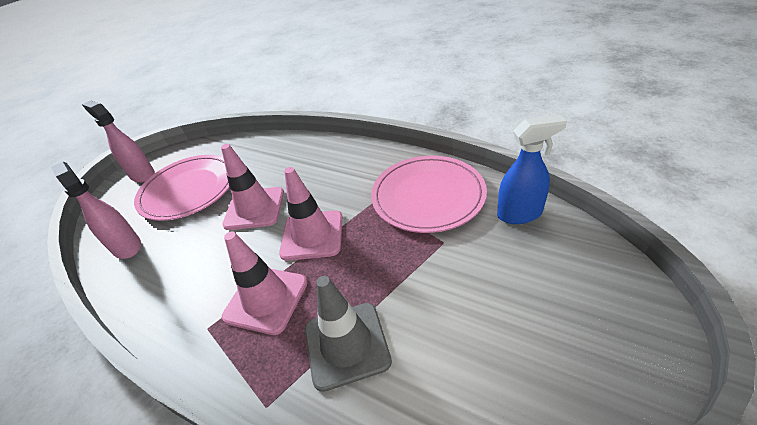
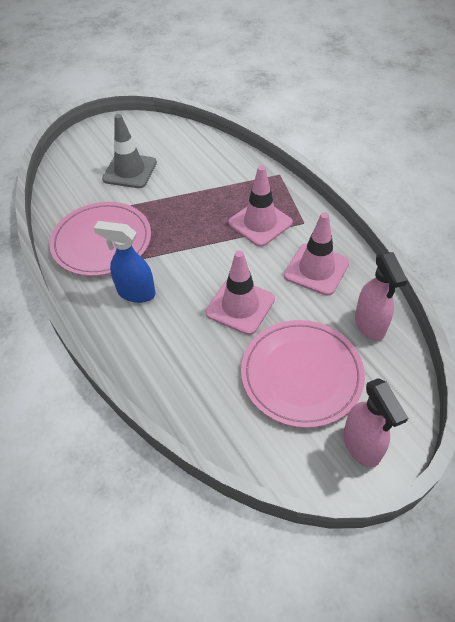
camera: 155 degrees left, 10 degrees up
(312, 235) = (206, 253): pink traffic cone -> pink traffic cone (316, 269)
(346, 345) = (226, 181): grey traffic cone -> grey traffic cone (130, 171)
(520, 214) = (66, 199): blue spray bottle -> blue spray bottle (136, 293)

